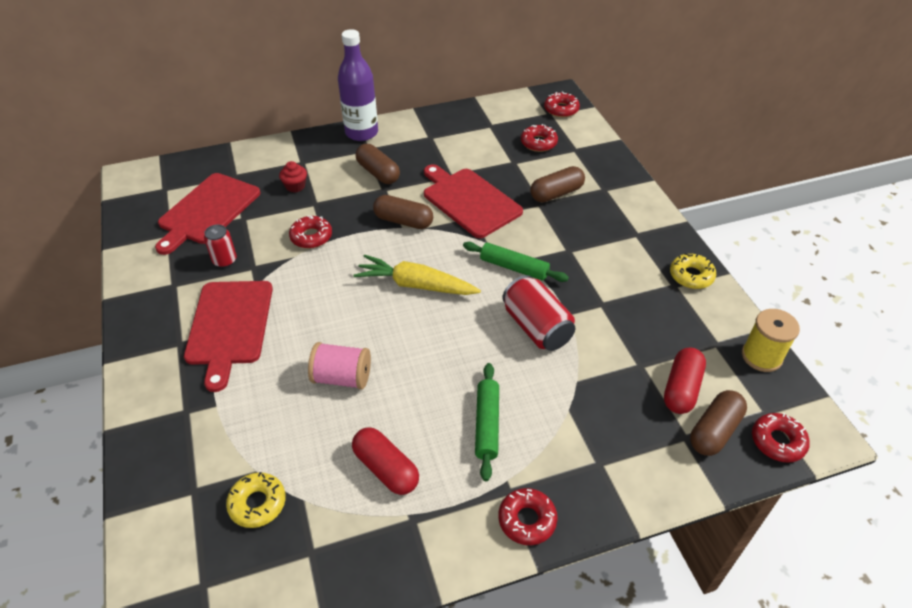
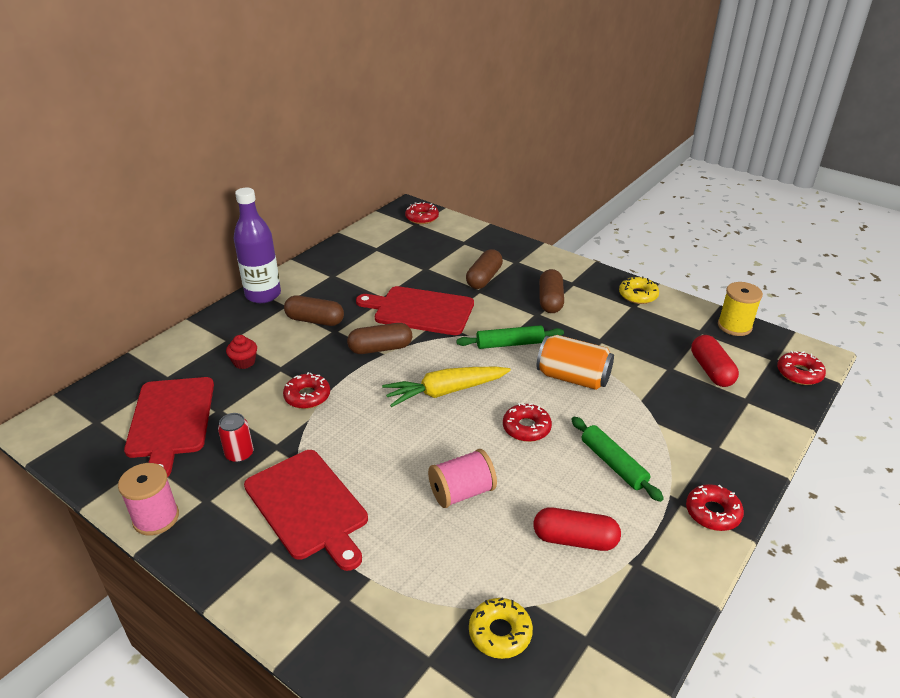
camera: 35 degrees left, 10 degrees down
(135, 281) = (156, 518): none -> pink spool
(536, 327) = (573, 378): red can -> orange can
(538, 143) = (430, 247): red donut -> red donut (526, 428)
(714, 431) = (759, 386): brown capsule -> brown capsule (550, 300)

